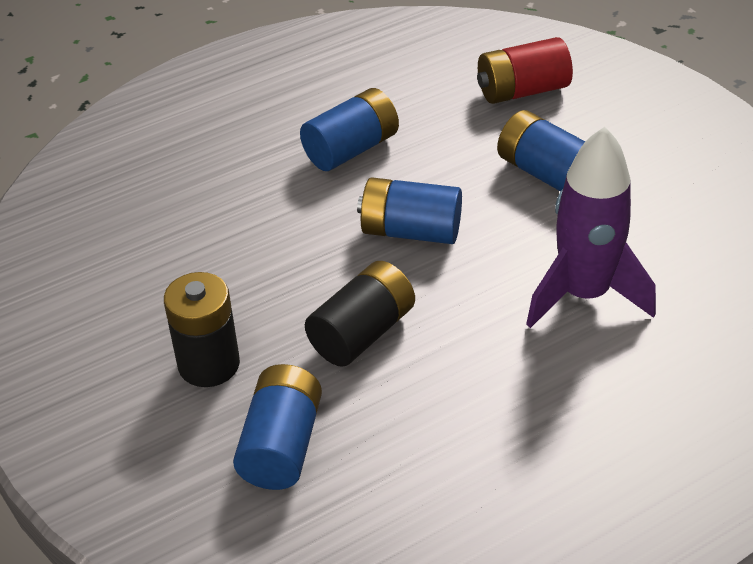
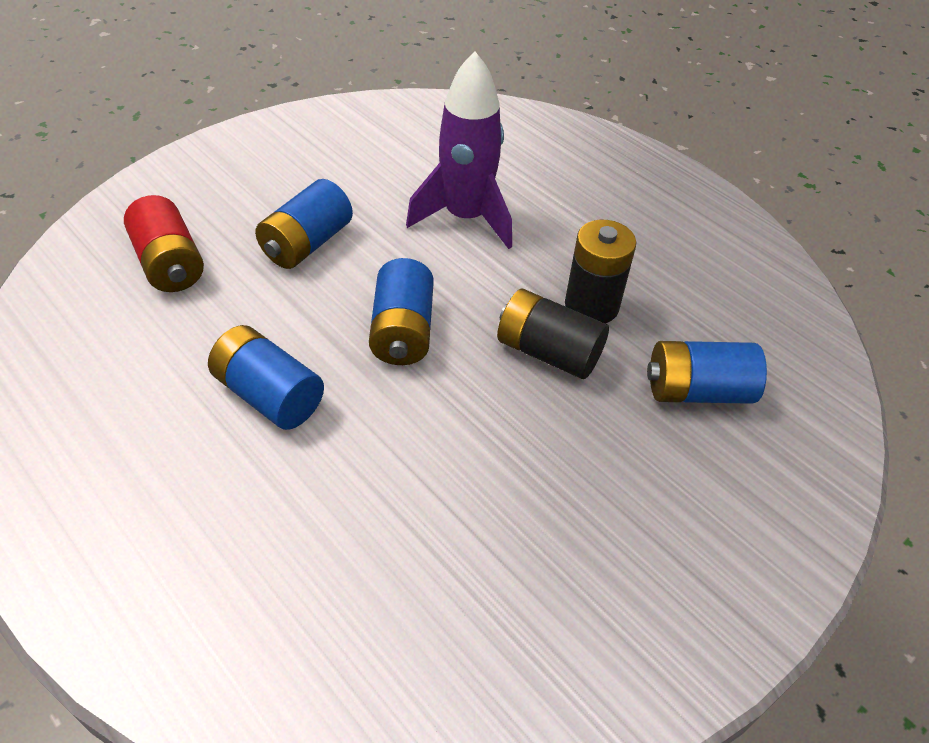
camera: 105 degrees left, 5 degrees up
(209, 364) = (625, 466): black battery -> black battery (591, 306)

